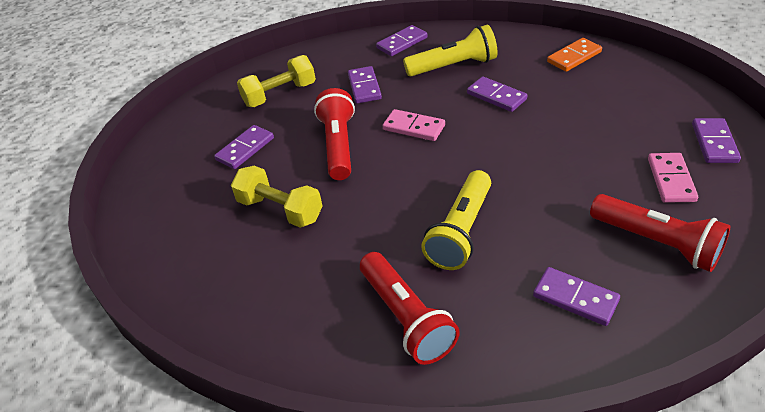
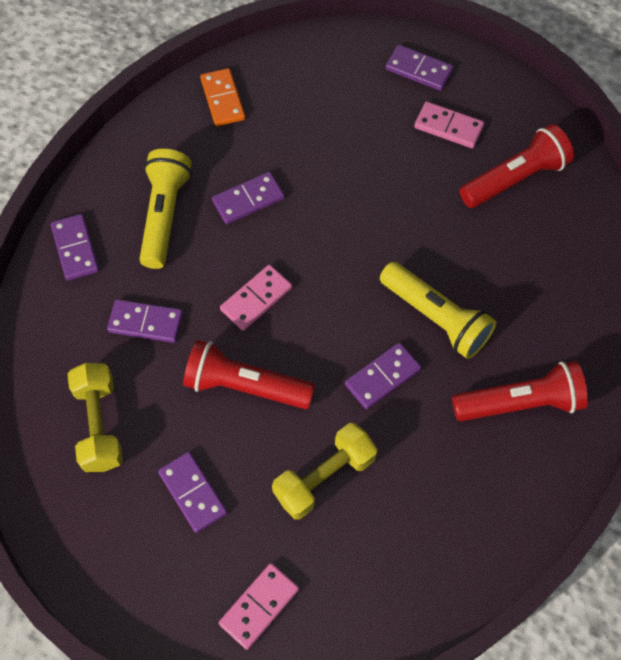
camera: 75 degrees left, 20 degrees up
(168, 208) = (259, 606): none -> pink domino
(575, 298) = (549, 266): purple domino -> purple domino (383, 377)

